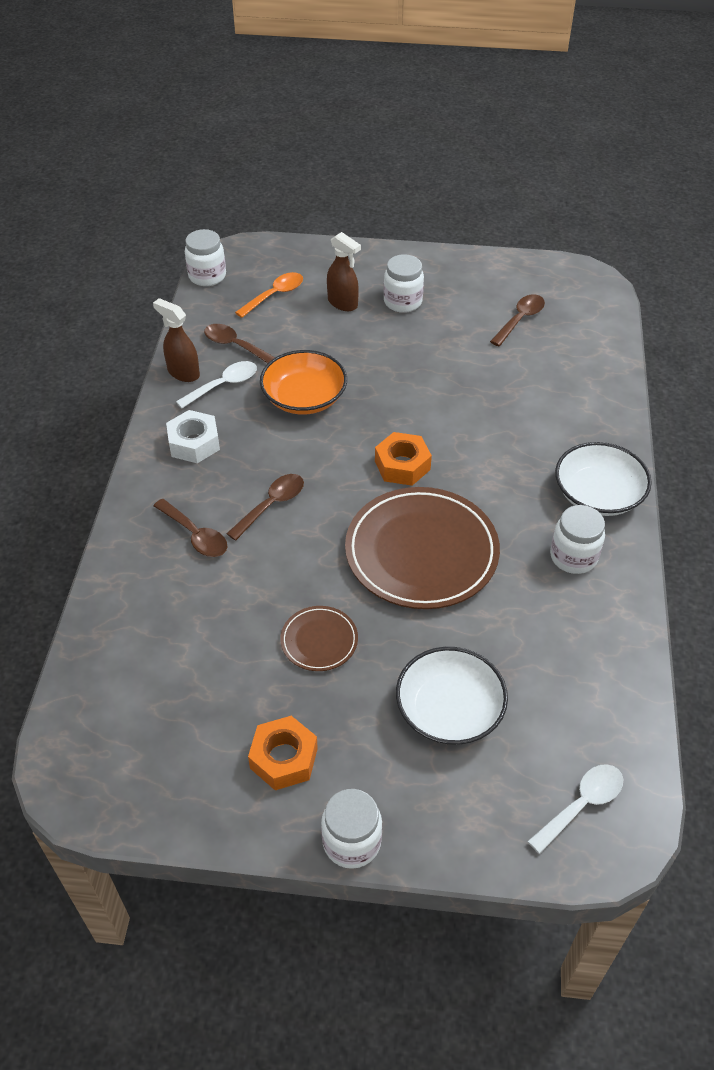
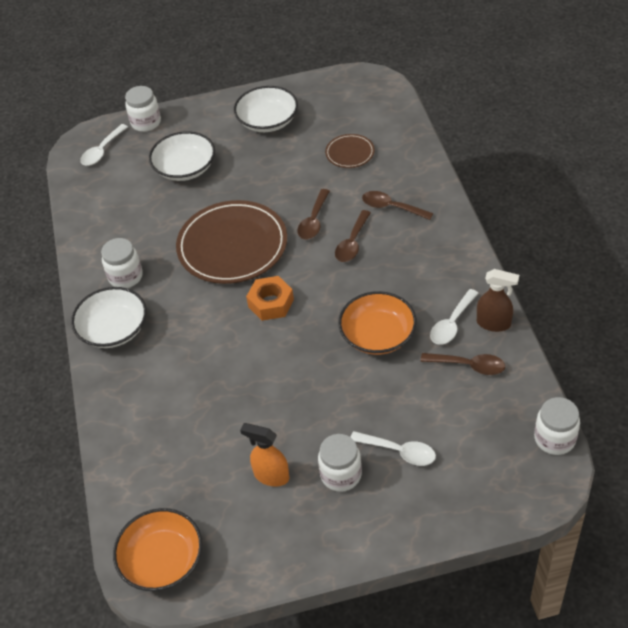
camera: 165 degrees right, 0 degrees up
(194, 443) = (439, 268): white nut -> none
(275, 295) = (471, 438): orange spoon -> none
(284, 758) = (267, 121): orange nut -> white bowl
(319, 641) = (276, 176): brown plate -> brown plate (350, 153)
(343, 303) = (399, 451): brown spray bottle -> white spoon
(351, 842) = (217, 102): white jar -> white jar (146, 122)
(465, 317) = (271, 476): none -> orange spray bottle
(520, 319) = (215, 492): brown spoon -> brown spoon (314, 221)
(578, 289) = (162, 560): none -> orange bowl

